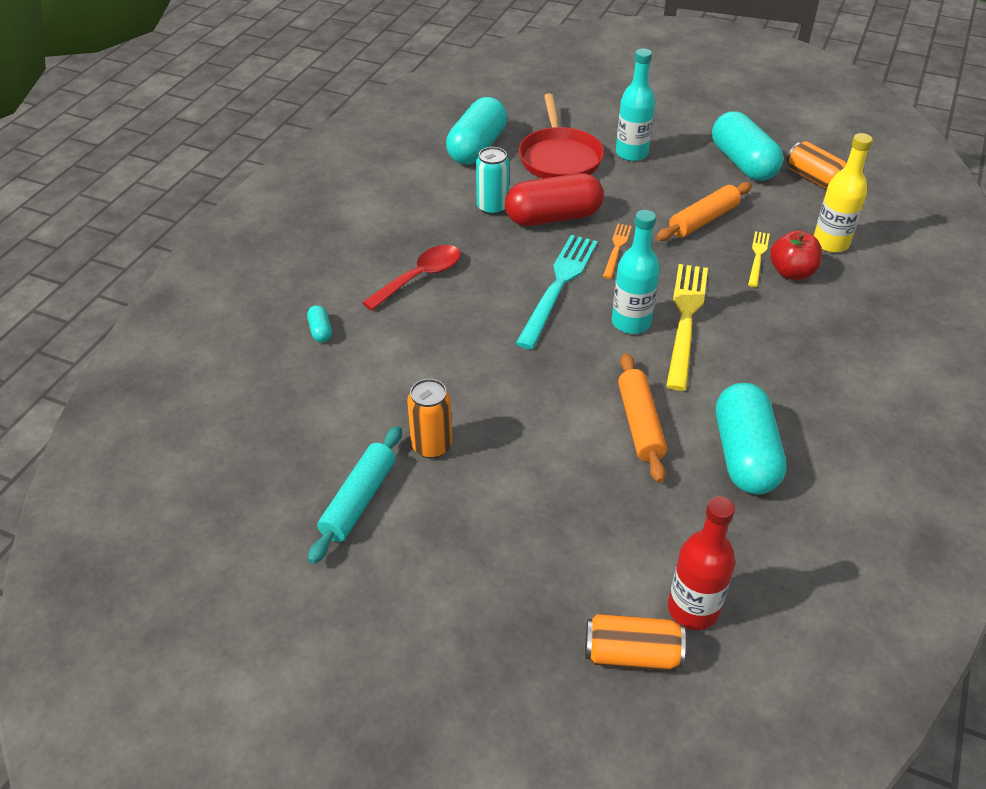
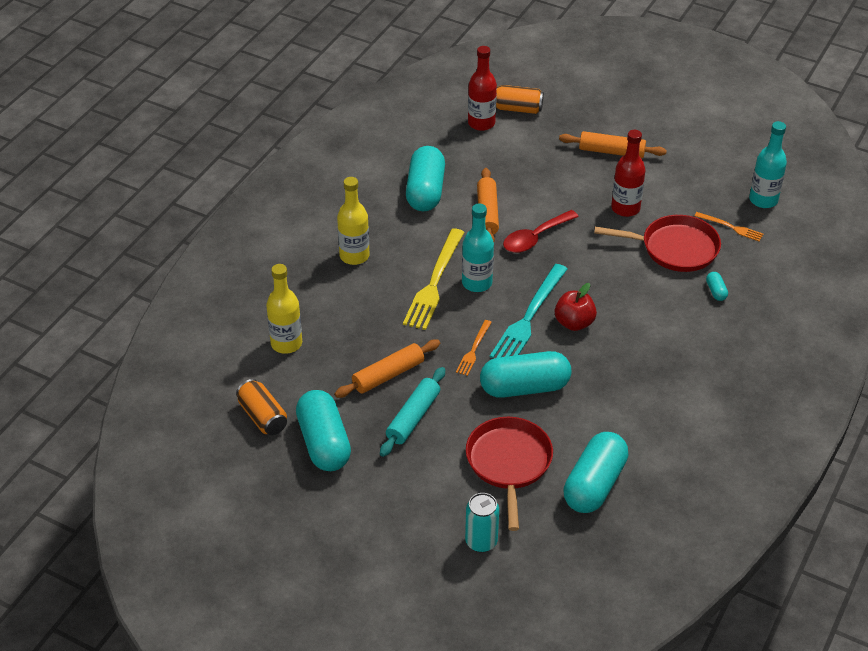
camera: 175 degrees left, 0 degrees up
(276, 424) = (731, 227): none -> orange fork
(359, 500) = (668, 182): turquoise rolling pin -> turquoise rolling pin (413, 418)
(365, 386) = (675, 248): none -> red pan
(420, 277) = (643, 332): red spoon -> red spoon (535, 238)
(432, 446) = (625, 208): orange can -> red bottle
(450, 558) = (611, 152): none -> orange rolling pin
(492, 207) = (580, 403): turquoise can -> turquoise can (481, 541)
(553, 217) = (524, 387): red capsule -> turquoise capsule
(631, 153) = (433, 464): turquoise bottle -> turquoise bottle (763, 200)
(757, 257) = (355, 334): yellow fork -> none
(791, 272) = (334, 317): red apple -> red apple (574, 323)
(804, 347) = (354, 256): none -> yellow bottle

